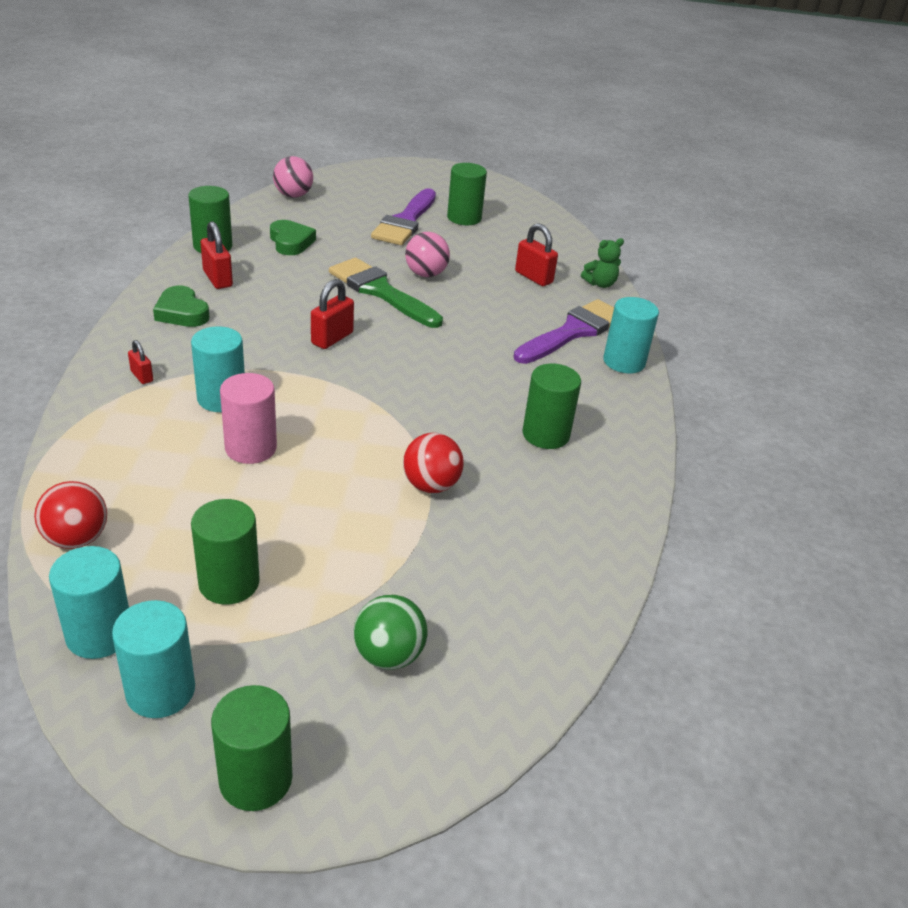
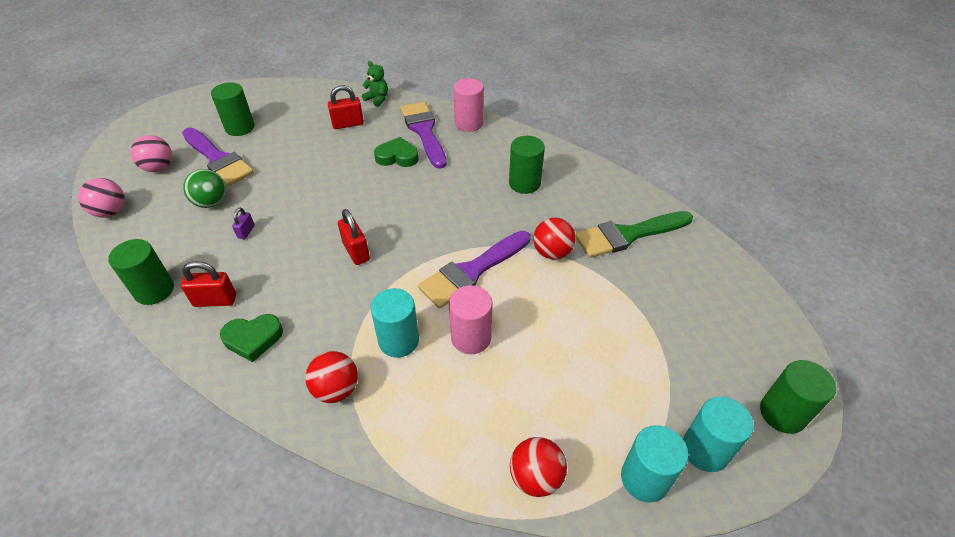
camera: 60 degrees left, 10 degrees up
(142, 376) = (336, 389): red padlock -> red ball
(229, 583) = (613, 387): green cylinder -> none
(291, 242) = (192, 236): green heart -> green heart (397, 157)
(316, 267) = (246, 232): none -> purple padlock
(354, 426) = (472, 271): none -> purple brush
(380, 291) = (310, 205): green brush -> green brush (628, 235)
(389, 655) = (697, 321): green ball -> green ball (211, 202)
(426, 274) = (304, 174): pink ball -> pink ball (159, 168)
(600, 284) = (377, 99): green teddy bear -> green teddy bear turned 60 degrees counterclockwise
(624, 362) = (469, 123): turquoise cylinder -> pink cylinder

